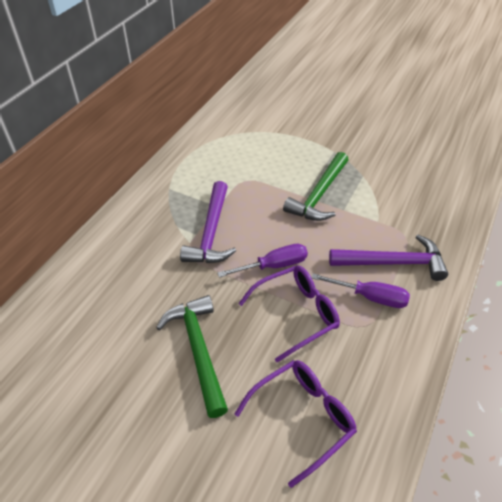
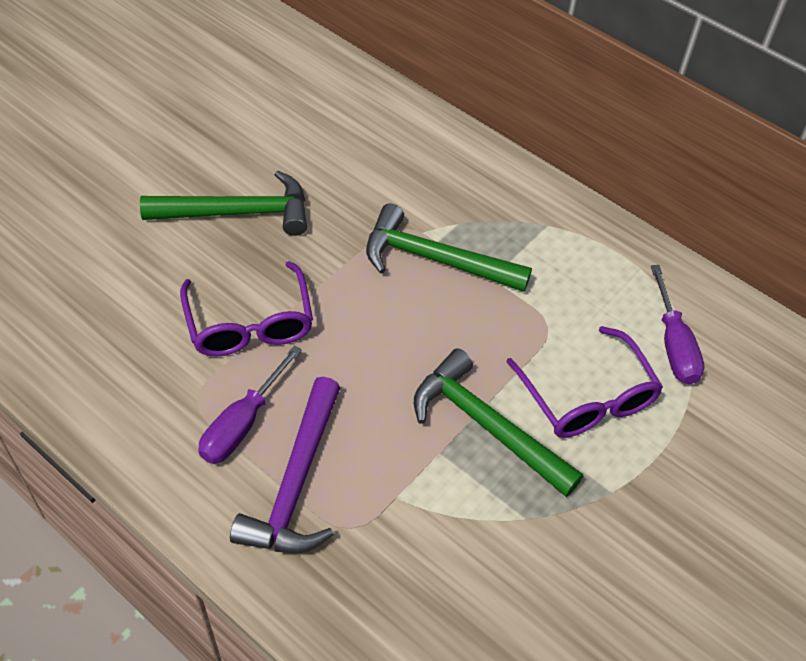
camera: 100 degrees right, 5 degrees up
(211, 232) = (435, 260): purple hammer -> green hammer
(273, 266) = (345, 319): purple screwdriver -> purple screwdriver (673, 344)
(302, 418) = (103, 290): purple glasses -> purple glasses (587, 397)

